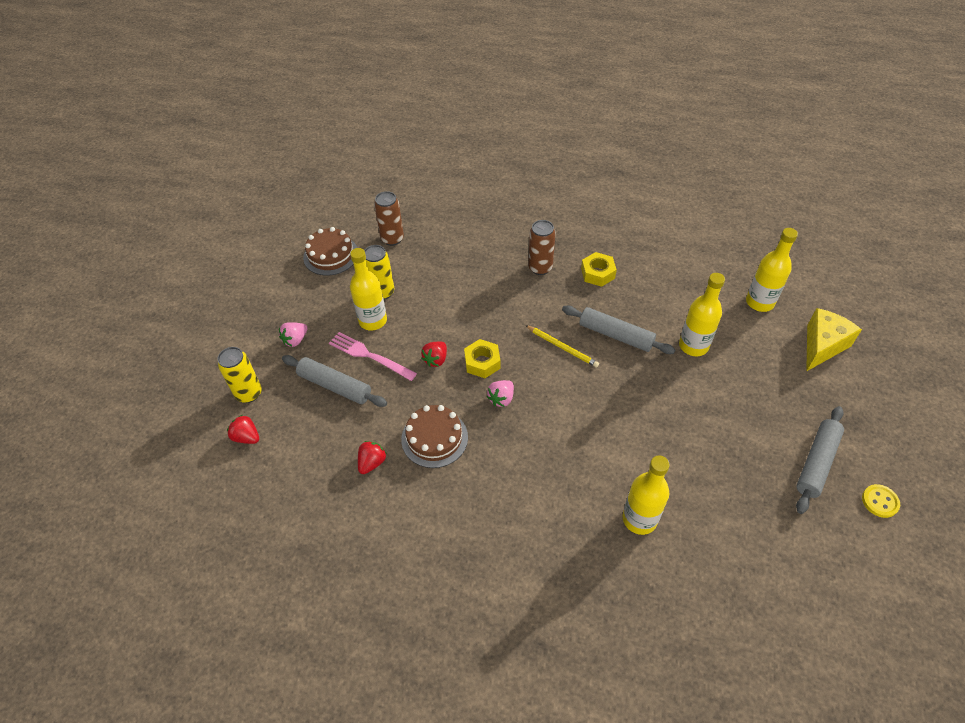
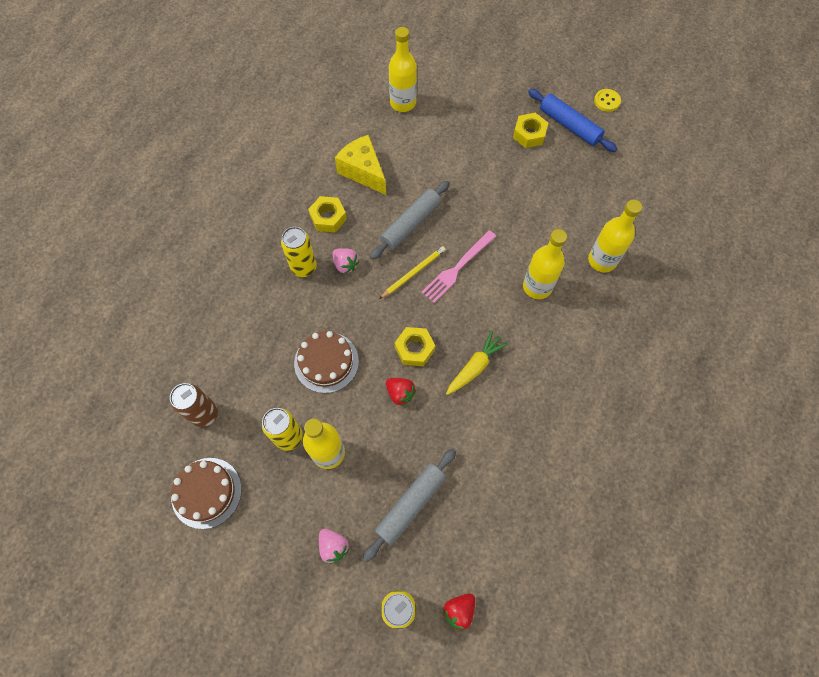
camera: 80 degrees left, 15 degrees up
(369, 355) = (378, 462): pink fork -> pink fork (457, 268)
(372, 462) = (513, 475): red strawberry -> none
(434, 438) = (495, 410): brown cake -> brown cake (326, 362)
(476, 414) = (475, 366): none -> yellow carrot
(501, 399) = (462, 340): pink strawberry -> pink strawberry (345, 265)
(540, 268) = (304, 267): brown can -> yellow can
(693, 346) = (438, 167): yellow bottle -> yellow bottle (537, 287)
(780, 422) = (529, 134): none -> yellow nut
(816, 463) = (569, 125): grey rolling pin -> blue rolling pin
(822, 346) = (461, 79): yellow cheese -> yellow cheese (363, 171)

